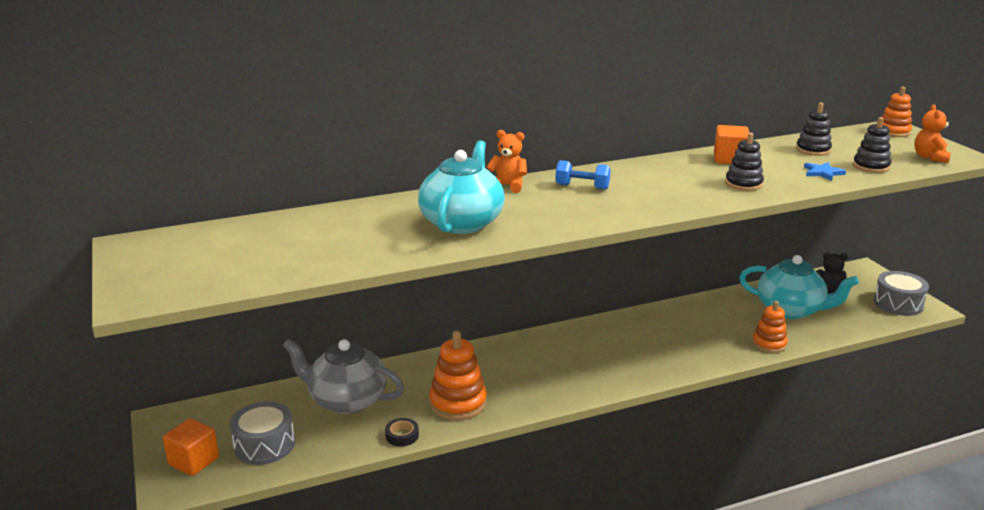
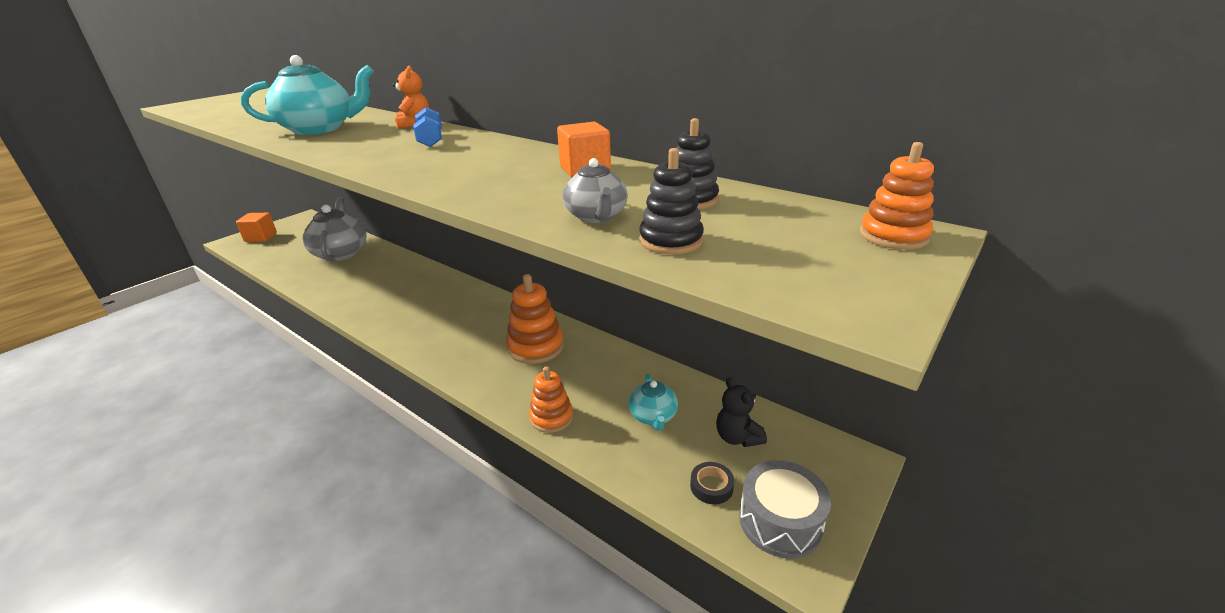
camera: 60 degrees right, 5 degrees up
(264, 445) = (281, 248): grey drum -> none
(402, 435) = (300, 282): black tape -> black tape (711, 486)
(458, 403) = (350, 288): orange stacking toy -> orange stacking toy (535, 347)
(743, 184) = (501, 187): black stacking toy -> none
(791, 310) = (653, 416): turquoise teapot -> turquoise teapot, size x0.53
(823, 173) = (596, 216): blue star -> grey teapot
(930, 157) = (798, 279): orange teddy bear -> none

